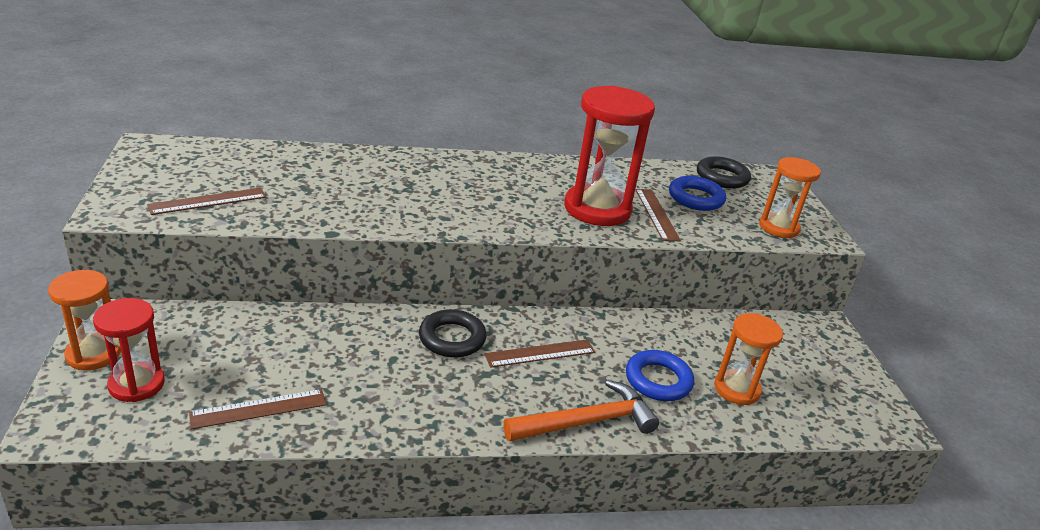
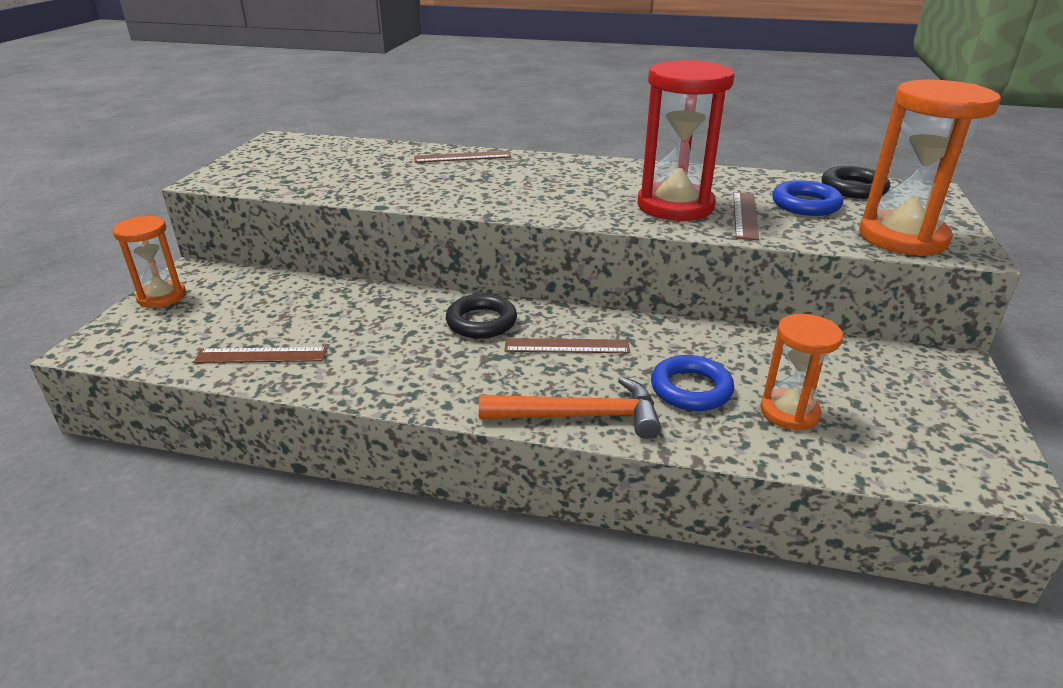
camera: 25 degrees right, 0 degrees up
(136, 384) = (177, 323): red hourglass -> none
(208, 201) = (292, 177): brown ruler -> brown ruler (462, 157)
(778, 227) = (902, 237): orange hourglass -> orange hourglass, size x1.67

